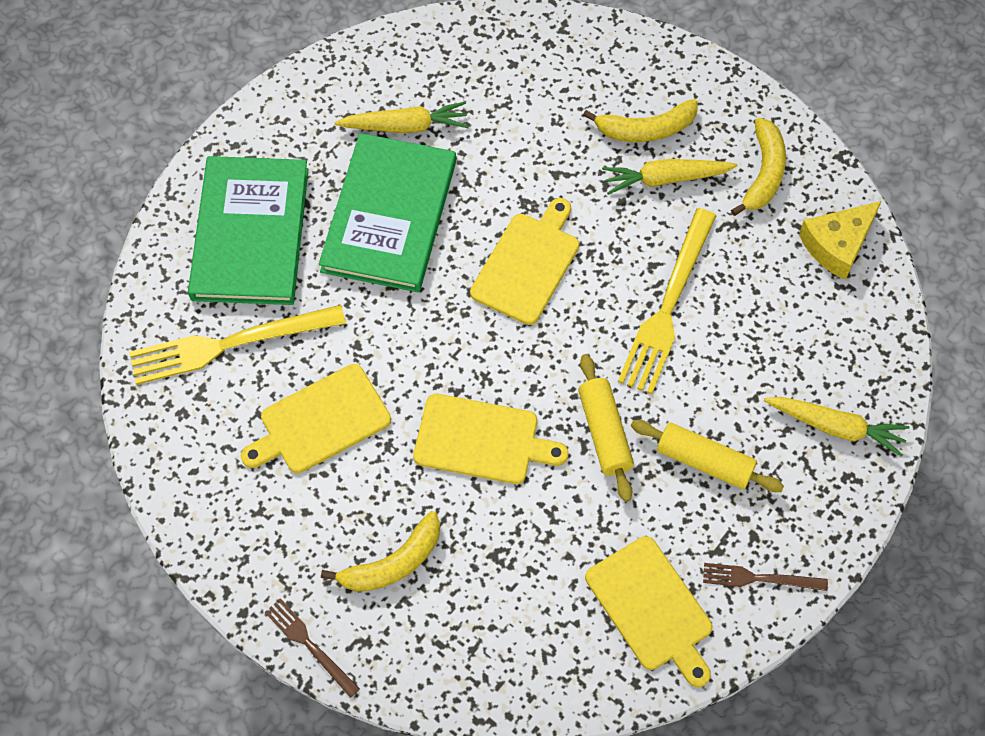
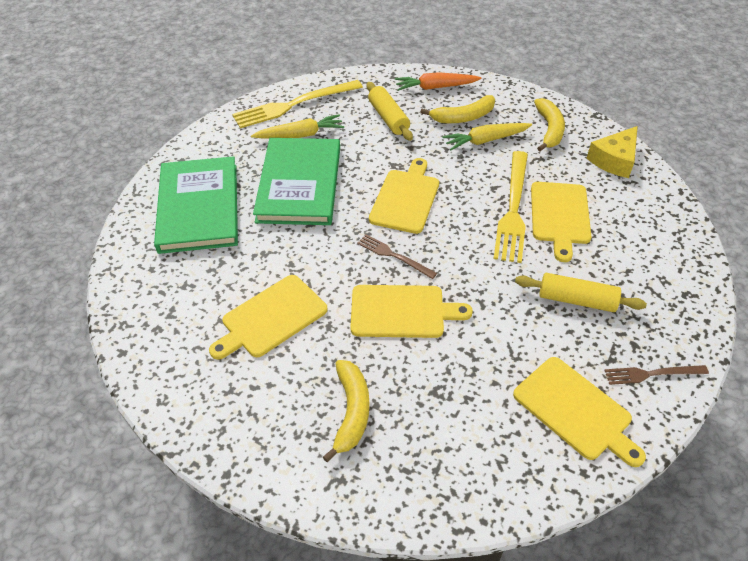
camera: 10 degrees left, 15 degrees down
(229, 344) = (191, 277): yellow fork -> yellow fork (294, 105)
(309, 645) = (291, 491): brown fork -> brown fork (394, 256)
(393, 563) = (351, 411): yellow banana -> yellow banana turned 45 degrees counterclockwise
(604, 432) = (494, 292): yellow rolling pin -> yellow rolling pin (388, 118)
(620, 63) = (435, 87): none -> orange carrot
(727, 328) = (560, 216): none -> yellow cutting board
(836, 427) = (662, 264): yellow carrot -> none

